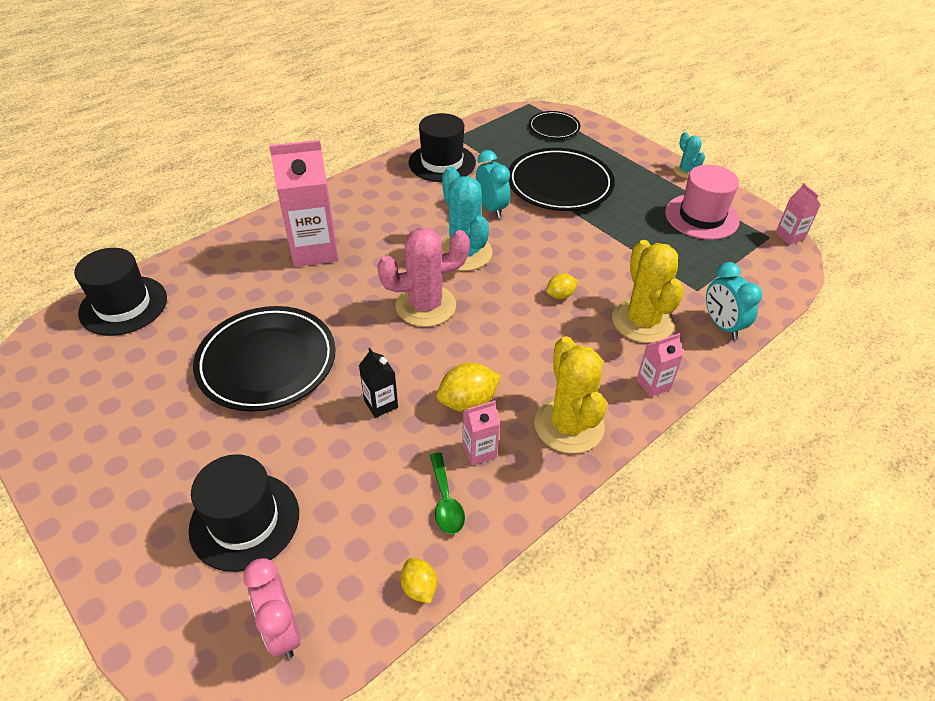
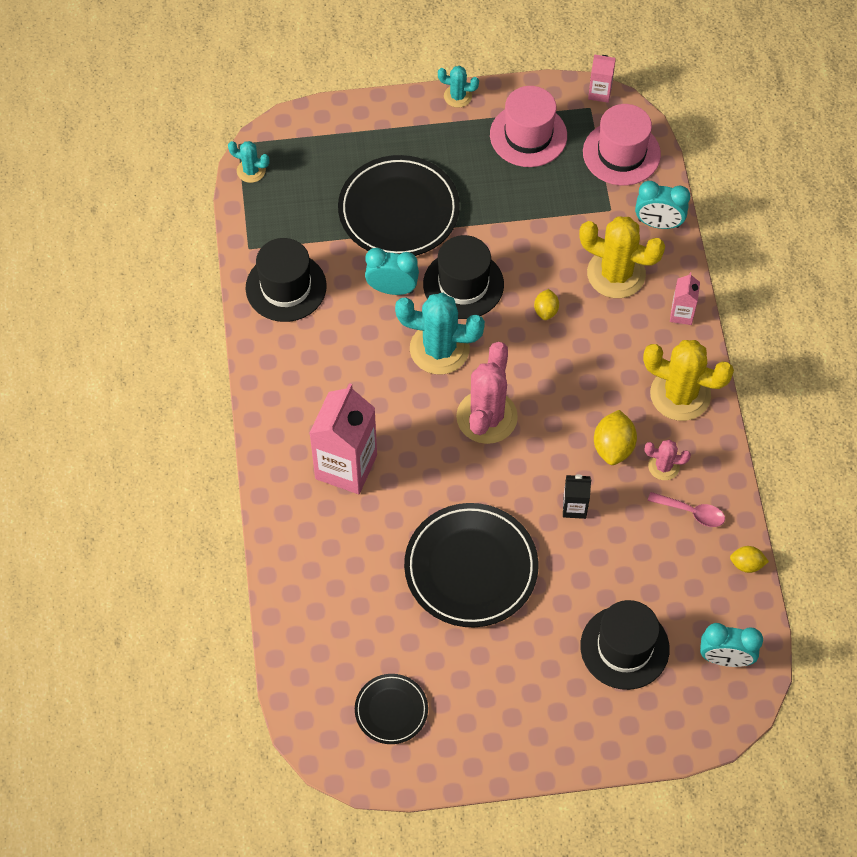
camera: 55 degrees left, 15 degrees up
(123, 305) = (313, 655): black hat -> black hat (463, 284)
(282, 629) = (725, 658): pink clock -> turquoise clock
(446, 501) = (692, 512): green spoon -> pink spoon
(479, 451) = (663, 466): pink carton -> pink cactus
(515, 115) = (251, 171): none -> turquoise cactus
(554, 128) = (302, 152): black plate -> black plate (391, 710)
(755, 272) = (621, 153): none -> pink hat

